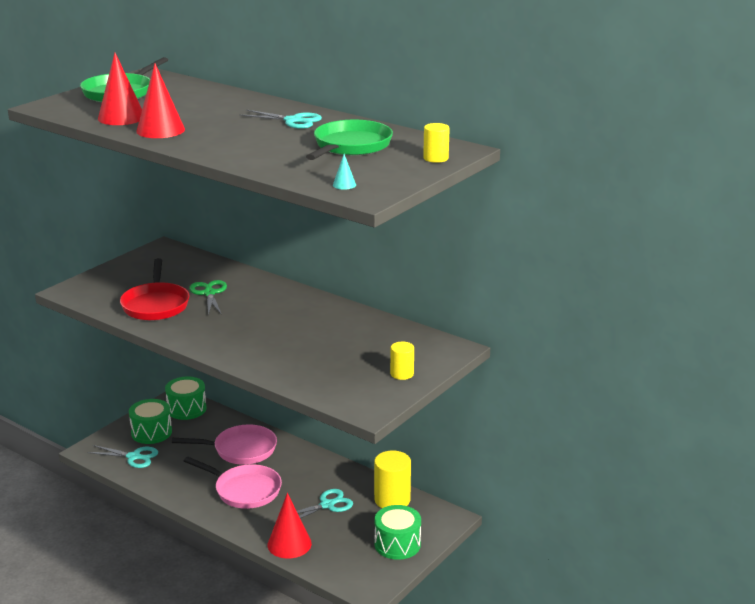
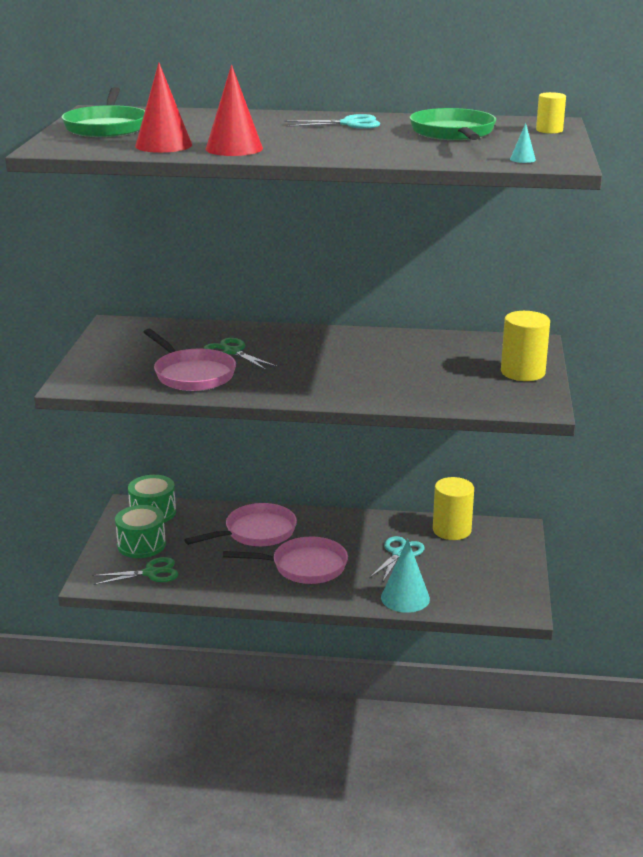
camera: 30 degrees left, 0 degrees up
(134, 457) = (151, 573): turquoise scissors -> green scissors
(155, 305) = (192, 374): red pan -> pink pan
(289, 544) = (405, 598): red cone -> turquoise cone
(397, 544) = (501, 565): green drum -> none
(402, 374) = (522, 372): yellow cylinder -> yellow cylinder, size x1.76

